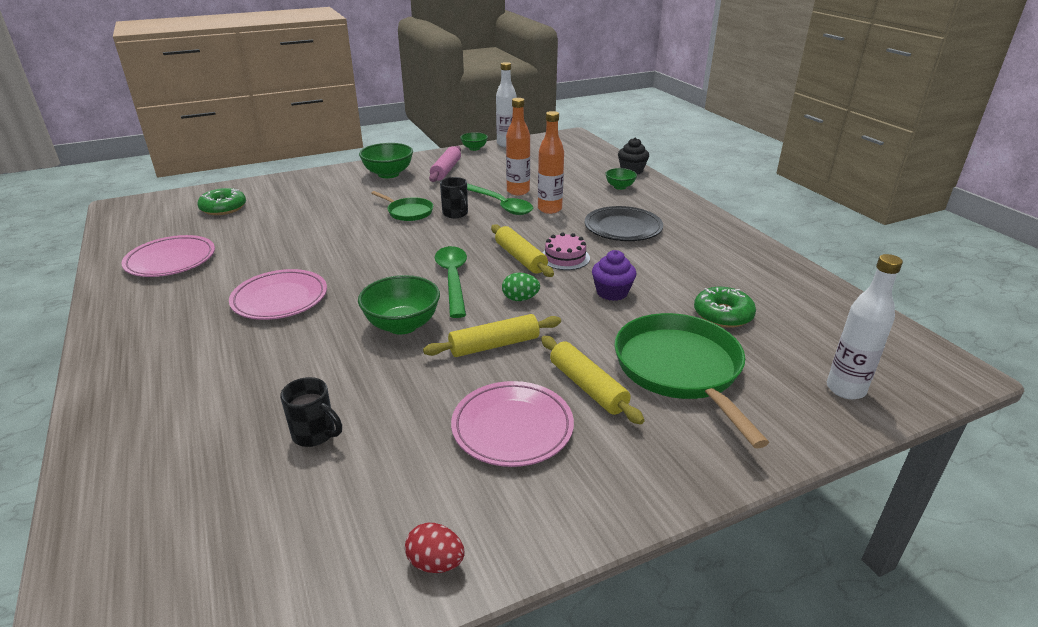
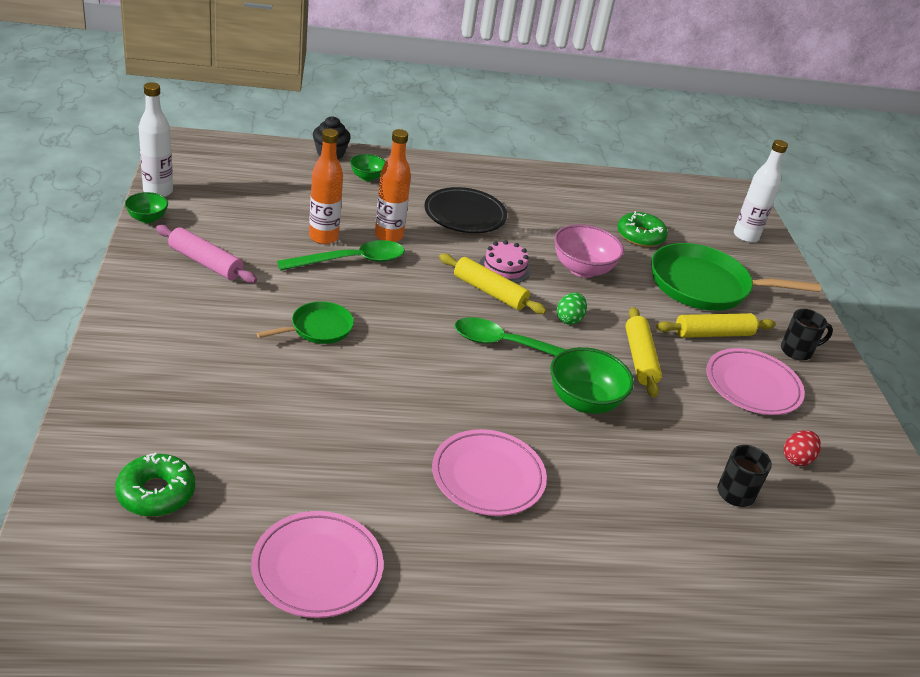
camera: 75 degrees left, 5 degrees up
(388, 174) = (171, 310): green bowl -> none
(435, 563) = (878, 461): red egg -> red egg (797, 459)
(455, 214) = (352, 297): black mug -> black mug (797, 351)
(520, 258) = (489, 292): yellow rolling pin -> yellow rolling pin turned 45 degrees clockwise
(612, 292) = (582, 269): purple cupcake -> pink bowl

